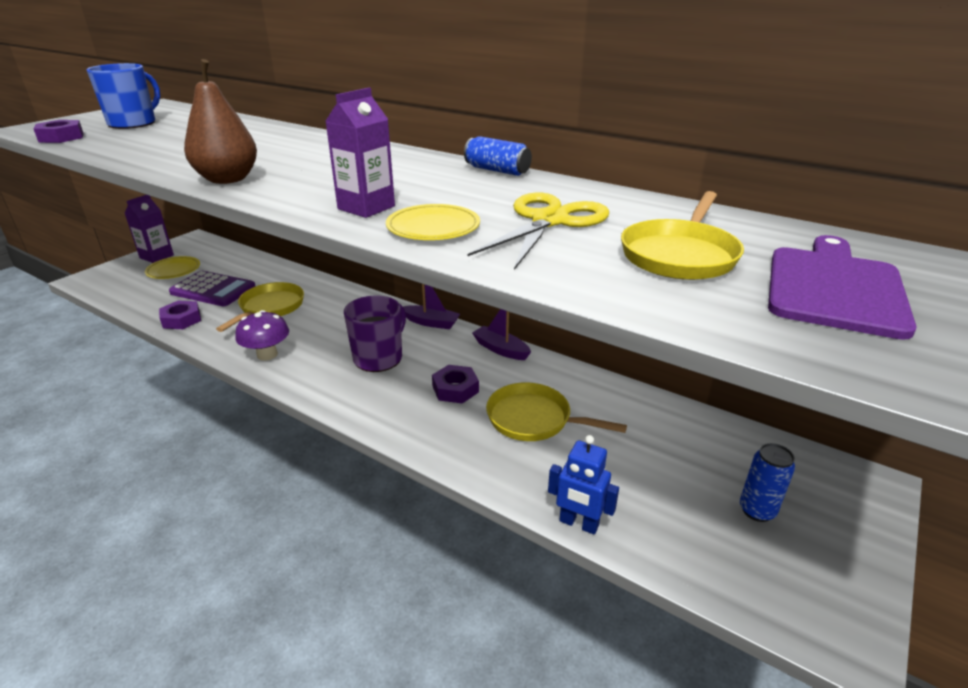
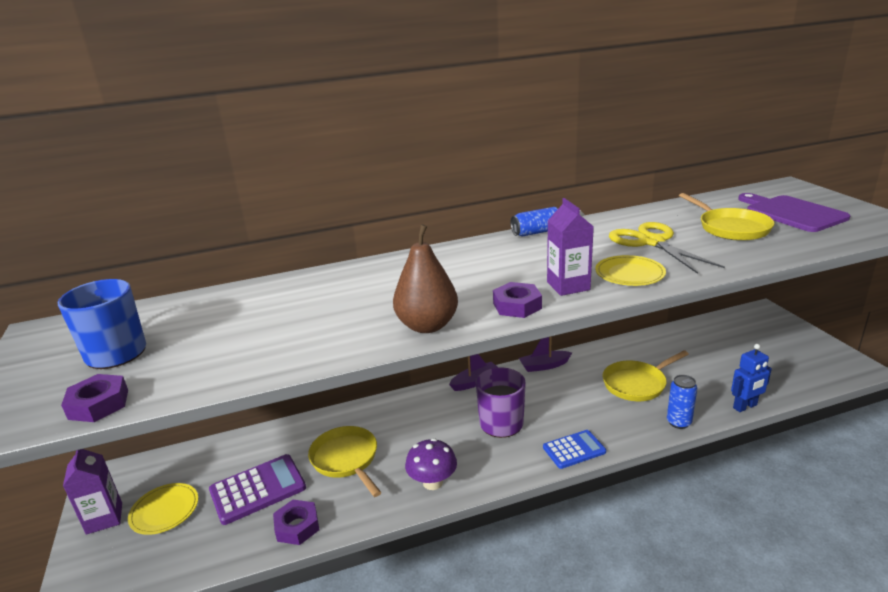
camera: 50 degrees left, 5 degrees down
(371, 413) = (574, 450): none -> blue calculator
(455, 389) = (576, 402): purple nut -> purple nut (517, 306)
(757, 510) = (765, 349): blue can -> blue can (678, 422)

